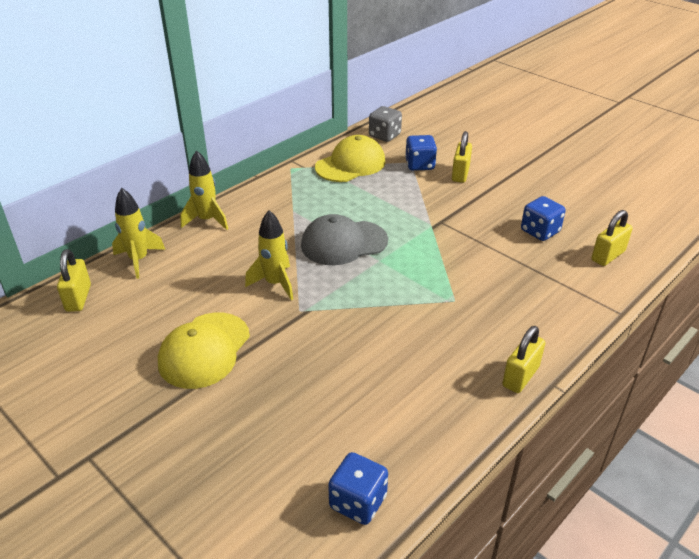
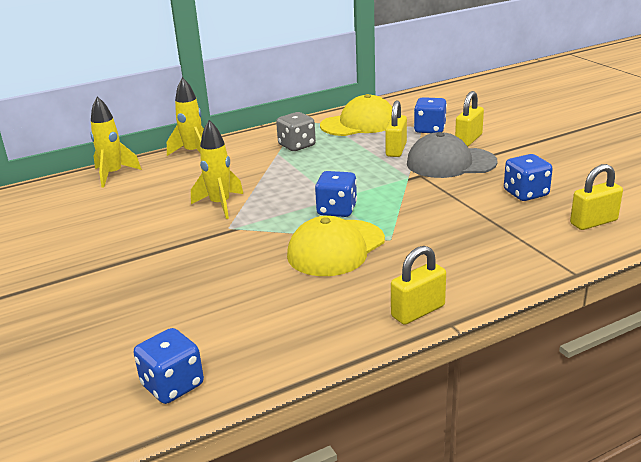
camera: 20 degrees right, 10 degrees down
(78, 298) = (44, 195): yellow padlock -> yellow padlock (396, 150)
(204, 350) = (119, 245): yellow cap -> yellow cap (336, 248)
(343, 243) = (308, 182): grey cap -> grey cap (450, 163)
(384, 136) = (409, 105): grey dice -> grey dice (297, 146)
(389, 274) = (337, 210): none -> blue dice

